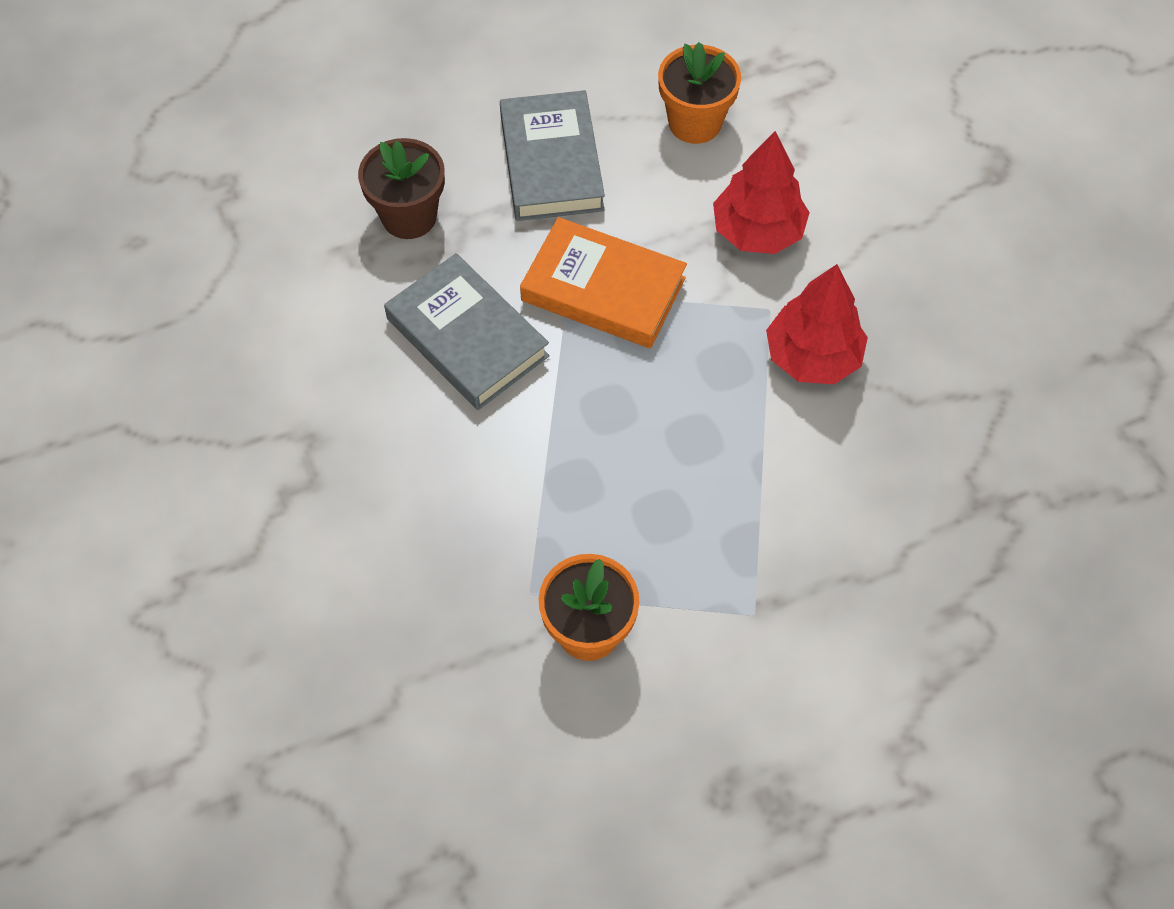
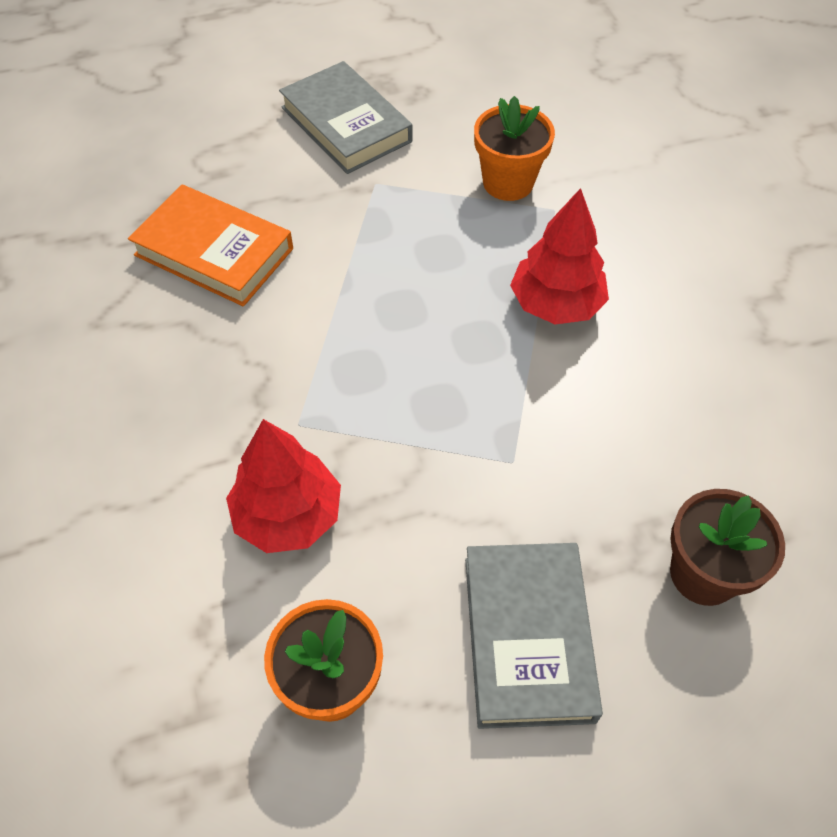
camera: 175 degrees left, 5 degrees down
(467, 337) = (621, 421): grey book -> grey book (346, 124)
(603, 289) = (474, 460): orange book -> orange book (214, 252)
(812, 356) = (268, 372): red tree -> red tree (556, 304)

